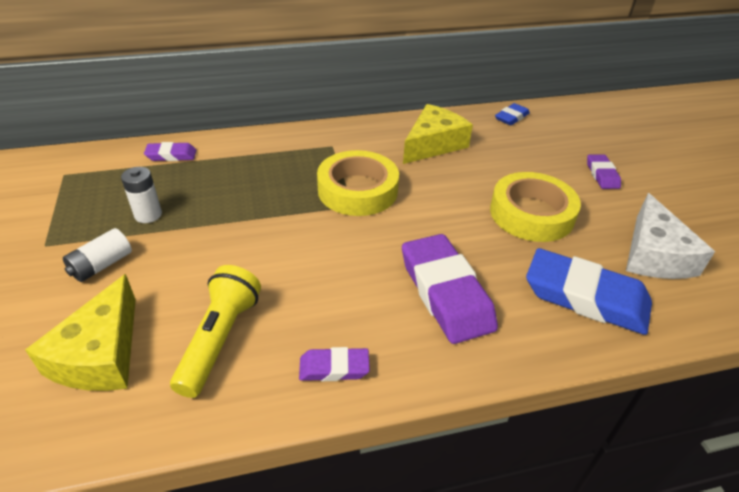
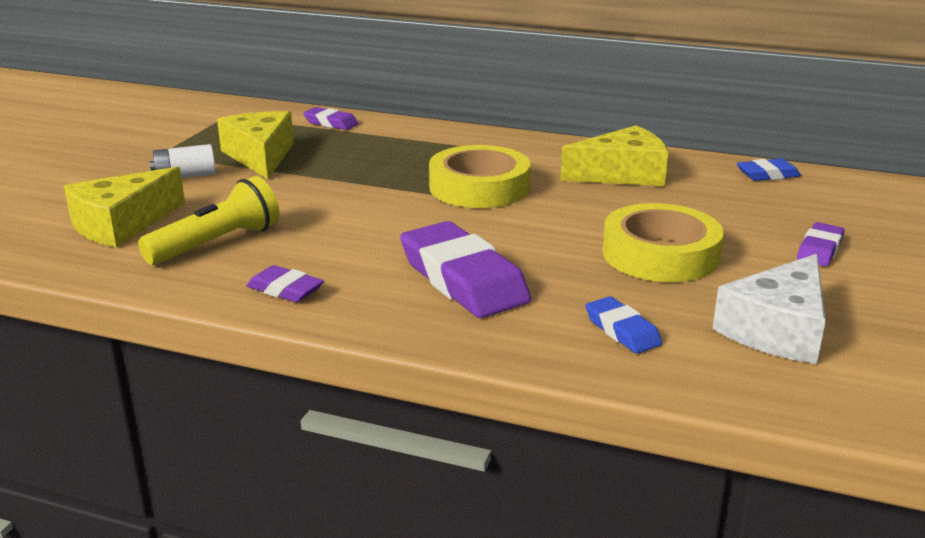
camera: 35 degrees right, 15 degrees down
(148, 215) = (260, 156): white battery -> yellow cheese
(446, 293) = (463, 279): purple eraser -> purple eraser turned 45 degrees counterclockwise
(585, 297) = (622, 330): blue eraser -> blue eraser, size x0.50

